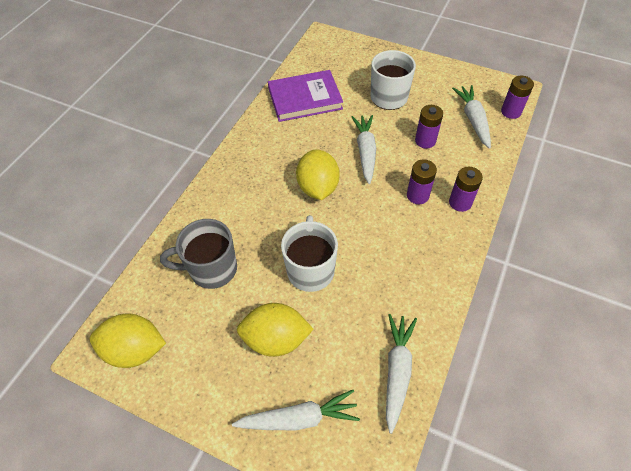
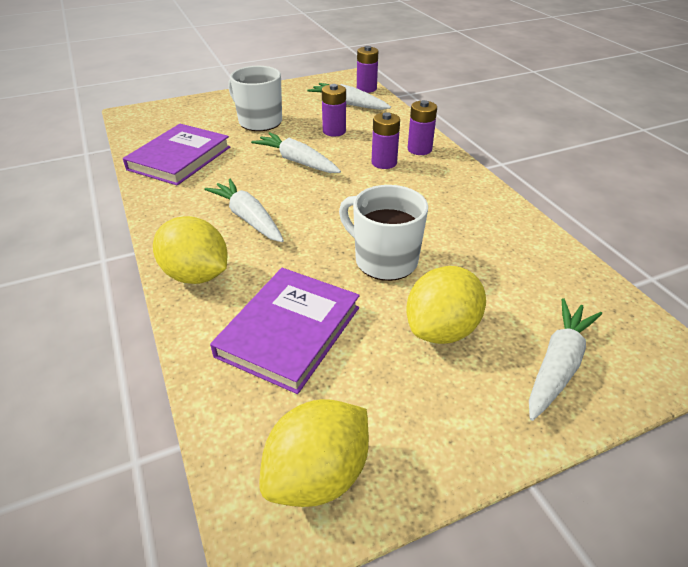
camera: 50 degrees left, 15 degrees down
(212, 269) = (289, 331): grey mug -> purple book
(318, 187) = (294, 205): yellow lemon -> yellow lemon (196, 275)
(397, 371) = (558, 269): white carrot -> white carrot (248, 218)

